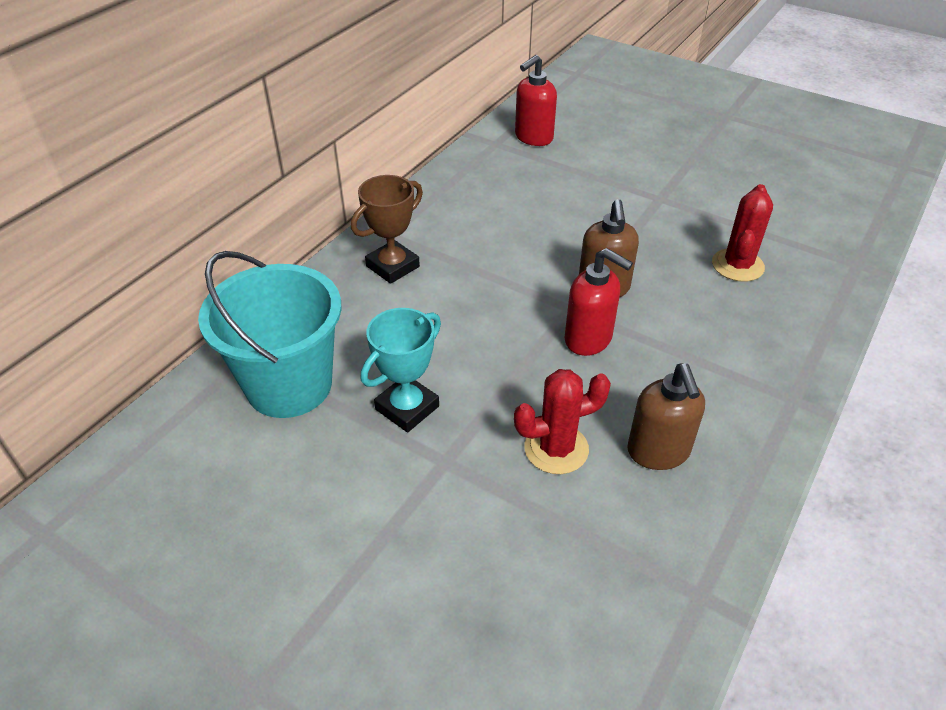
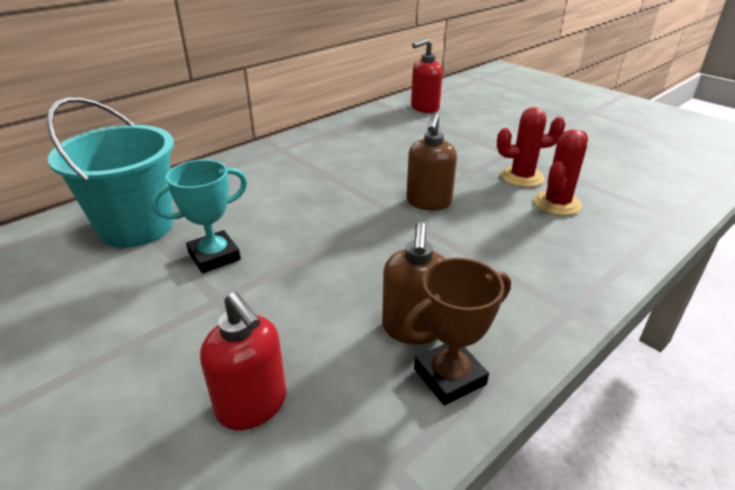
camera: 15 degrees right, 10 degrees down
(392, 266) = (268, 167): brown trophy -> brown trophy (449, 377)
(556, 449) = (319, 308): red cactus -> red cactus (522, 177)
(588, 339) = (396, 234): red soap dispenser -> red soap dispenser (252, 405)

